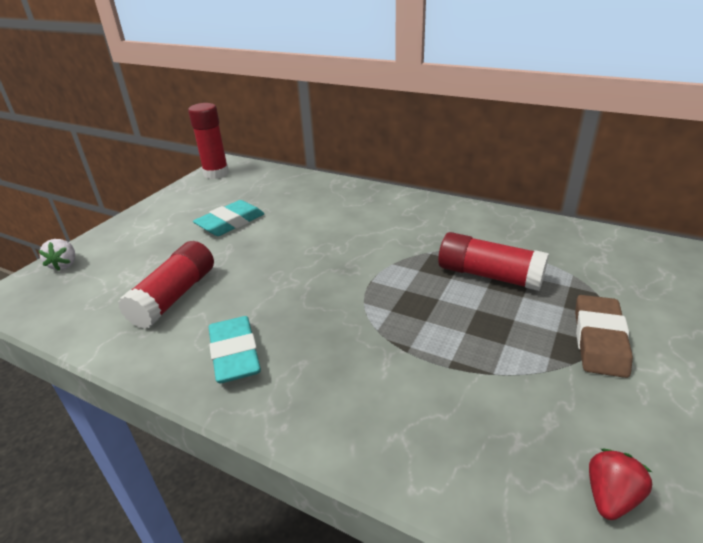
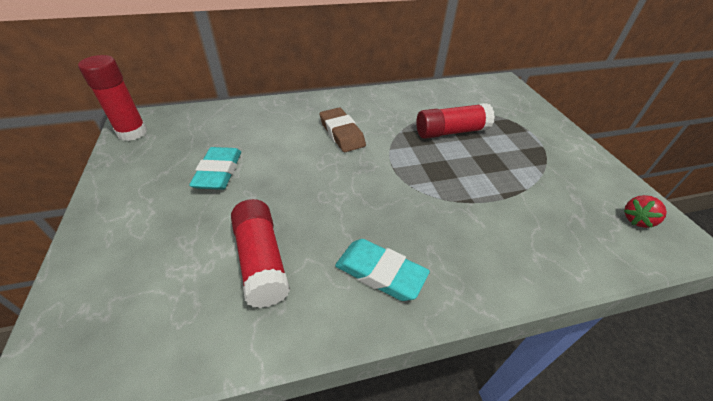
camera: 45 degrees left, 10 degrees up
(64, 265) = (76, 303): white strawberry -> none
(599, 340) = (540, 144): brown eraser -> brown eraser (342, 133)
(610, 497) = (637, 220): red strawberry -> red strawberry turned 120 degrees counterclockwise

